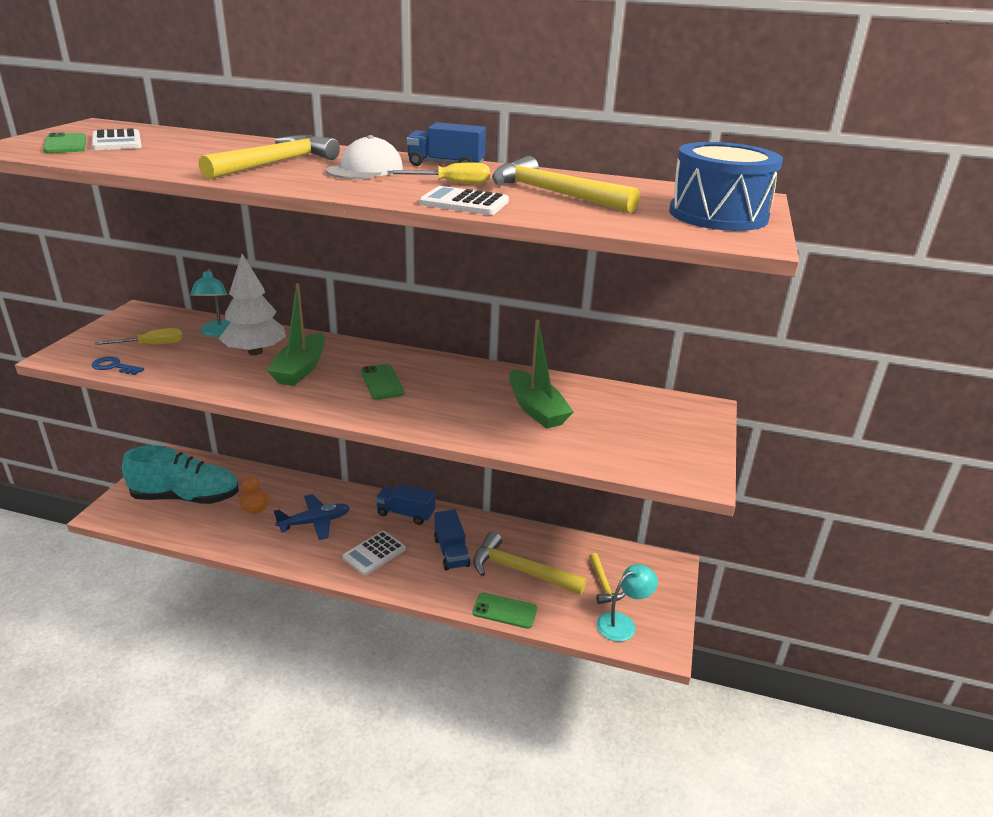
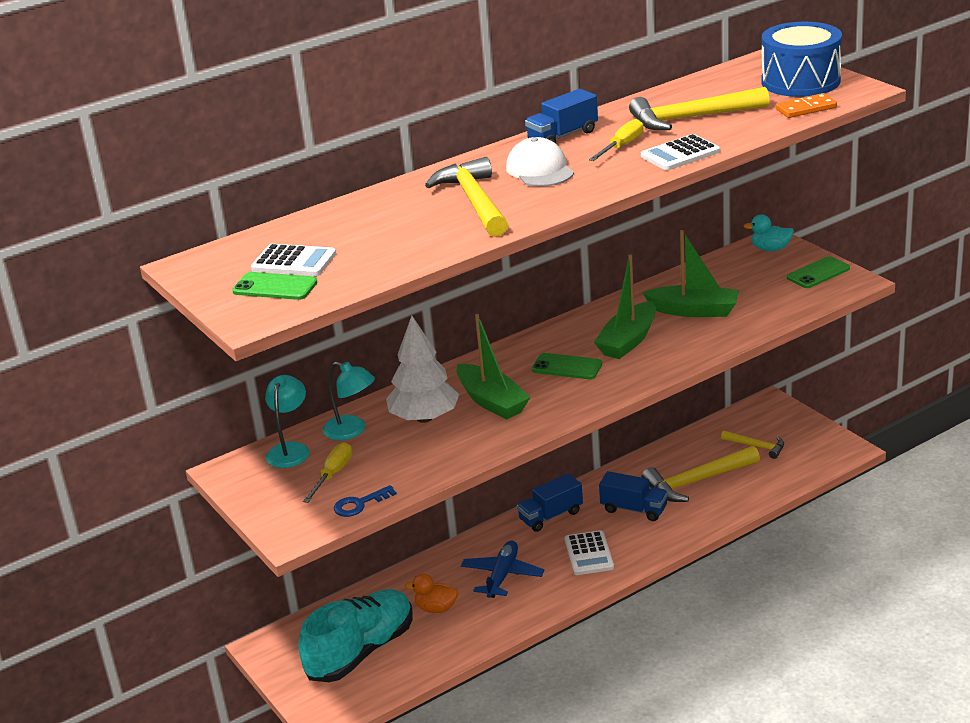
camera: 45 degrees left, 0 degrees up
(451, 395) = (628, 341): none -> green boat
(504, 611) = (735, 508): green phone -> green phone (818, 273)
(622, 623) = (806, 456): turquoise lamp -> turquoise lamp (290, 450)
(656, 228) = (806, 108): none -> orange domino
(692, 412) = (770, 249): none -> turquoise duck

